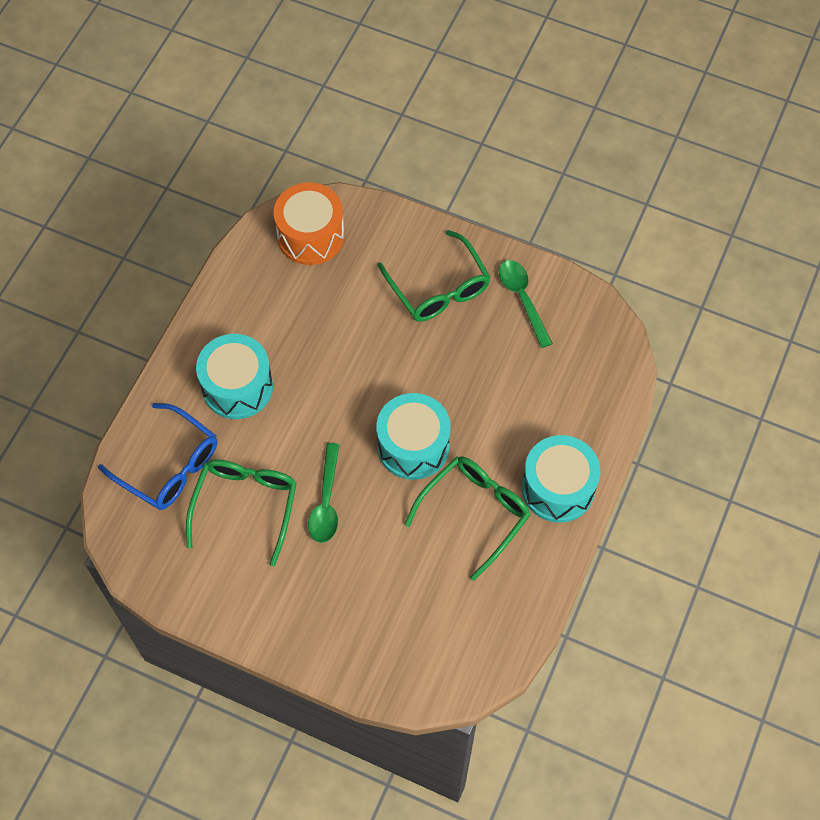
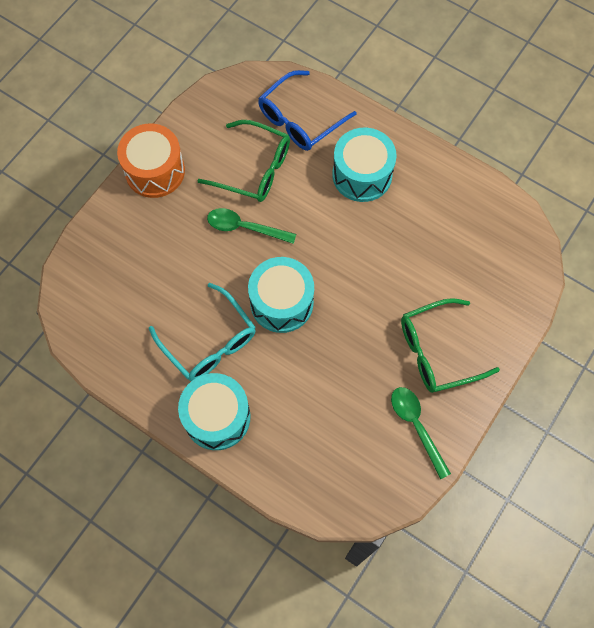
camera: 100 degrees right, 5 degrees up
(310, 236) = (506, 250): orange drum -> orange drum (155, 171)
(474, 513) = (209, 342): green glasses -> turquoise glasses
(522, 298) = (416, 426): green spoon -> green spoon turned 105 degrees counterclockwise

